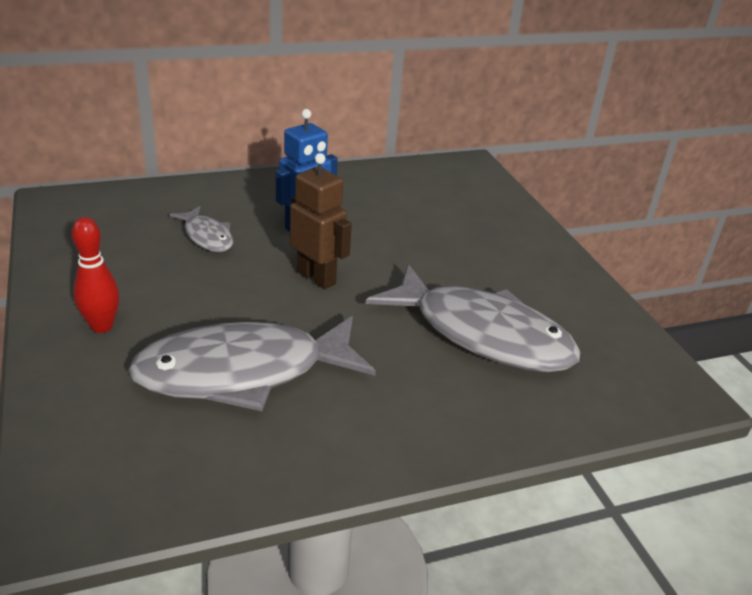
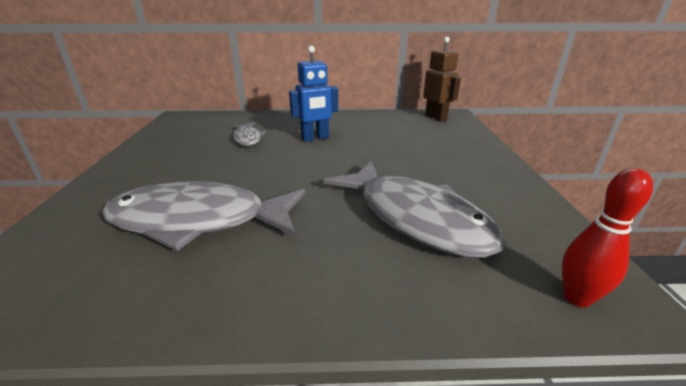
camera: 20 degrees right, 5 degrees down
(102, 326) = (134, 179): red bowling pin -> red bowling pin (577, 298)
(316, 278) = (302, 166): brown robot -> brown robot (436, 117)

